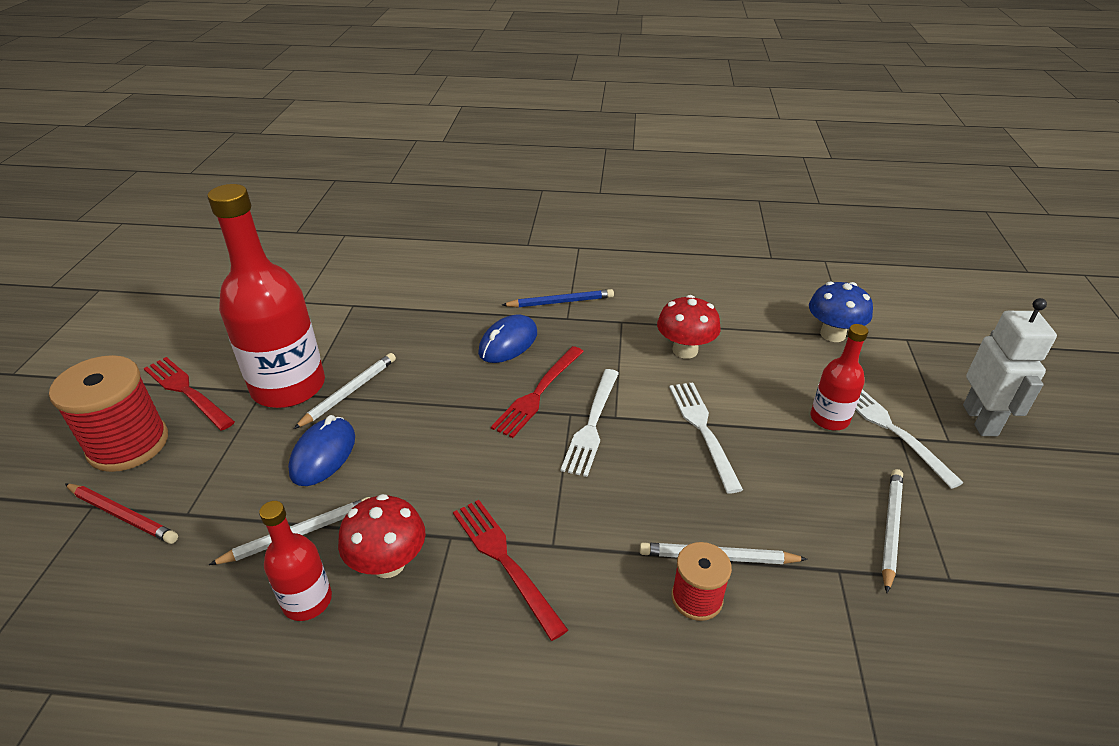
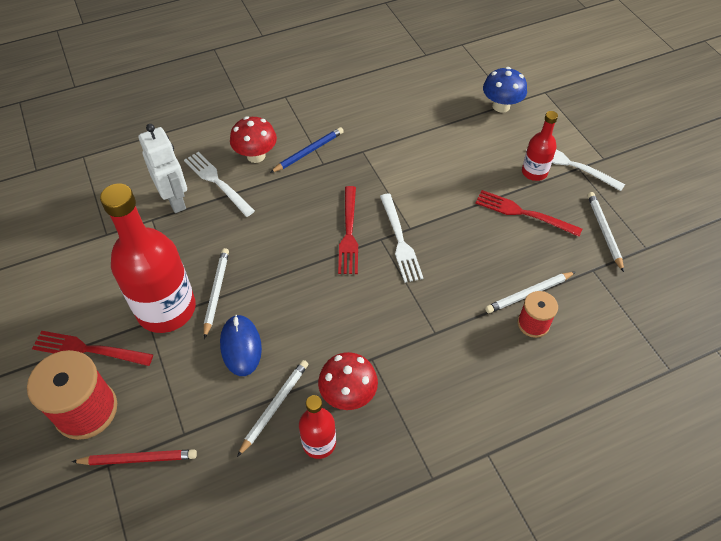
camera: 30 degrees left, 15 degrees up
(503, 560) = (414, 356): red fork -> red fork (522, 213)
(508, 343) = (298, 202): blue mouse -> none
(685, 350) = (419, 157): red mushroom -> red mushroom (256, 156)
(702, 429) = (468, 213): white fork -> white fork (216, 181)
(980, 420) = (613, 137): white robot -> white robot (175, 200)

